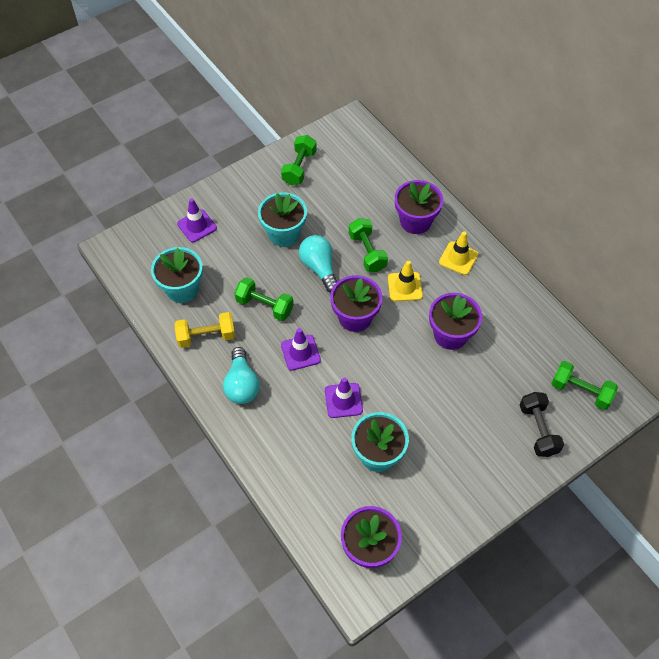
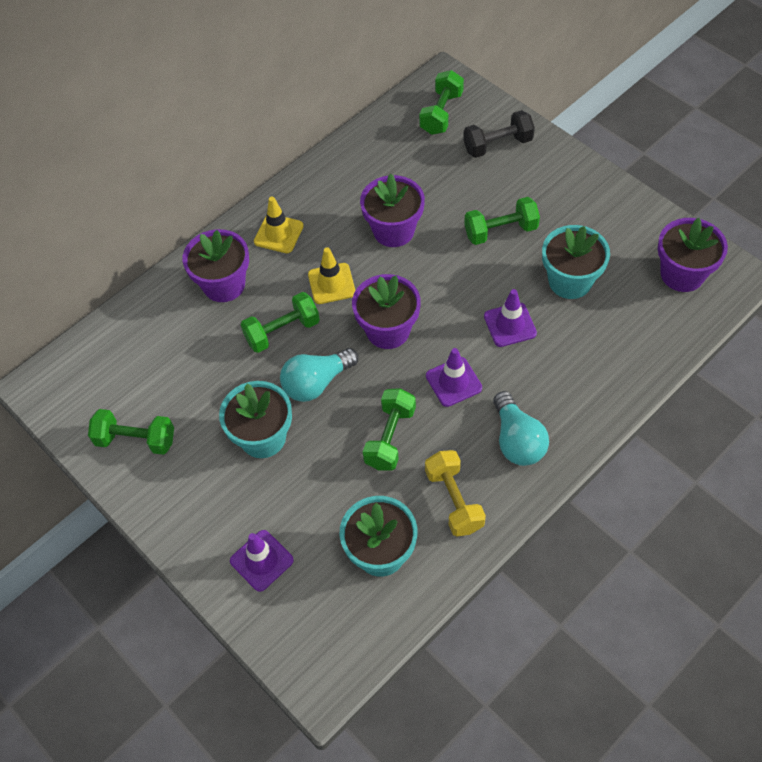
camera: 95 degrees left, 0 degrees up
(242, 384) = (517, 440): turquoise light bulb -> turquoise light bulb turned 90 degrees clockwise
(439, 412) = (500, 231): none -> green dumbbell

